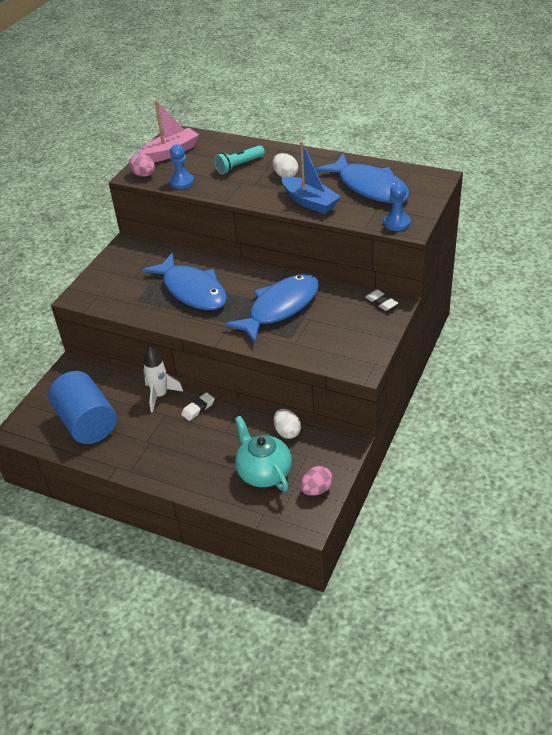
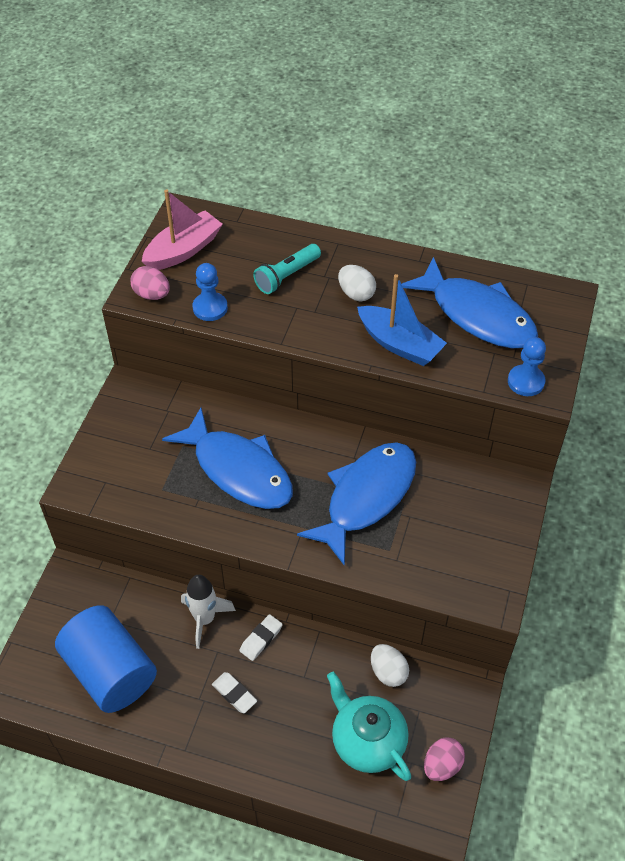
camera: 10 degrees left, 10 degrees up
(381, 302) = (501, 483): white eraser -> white eraser (234, 694)

